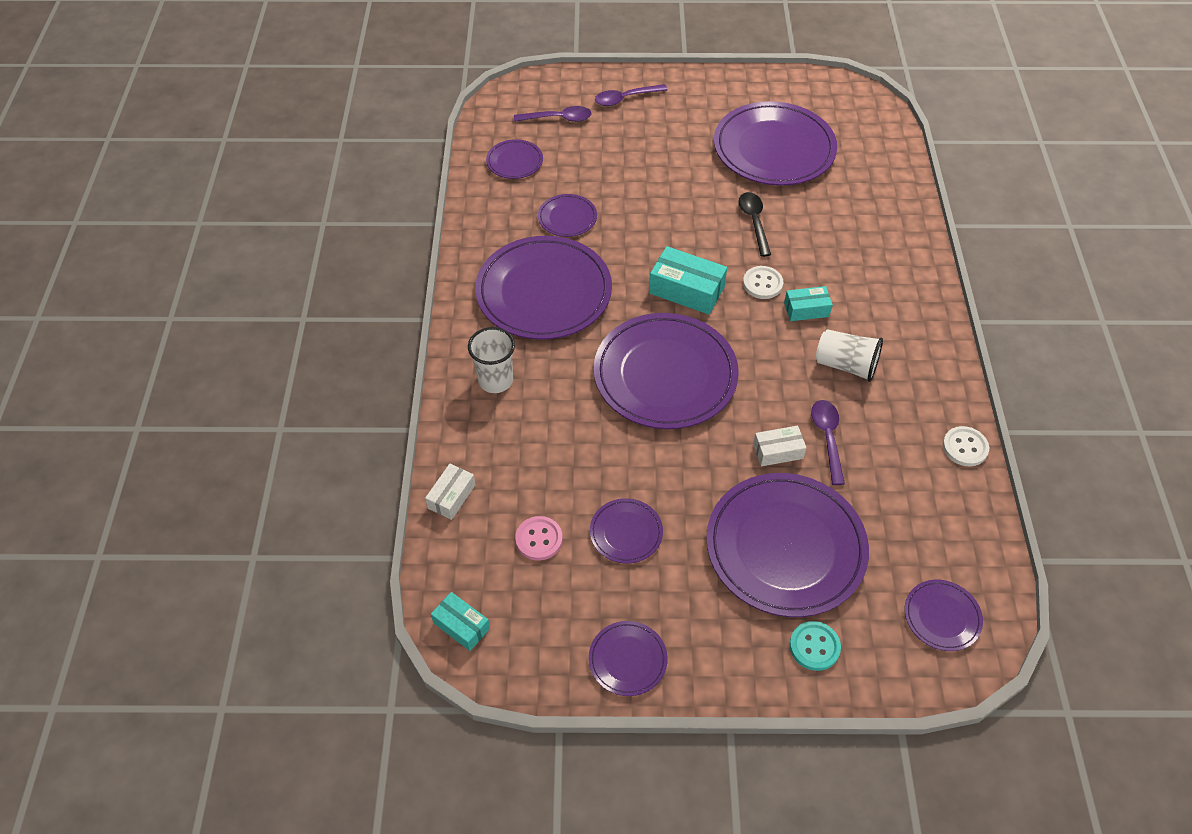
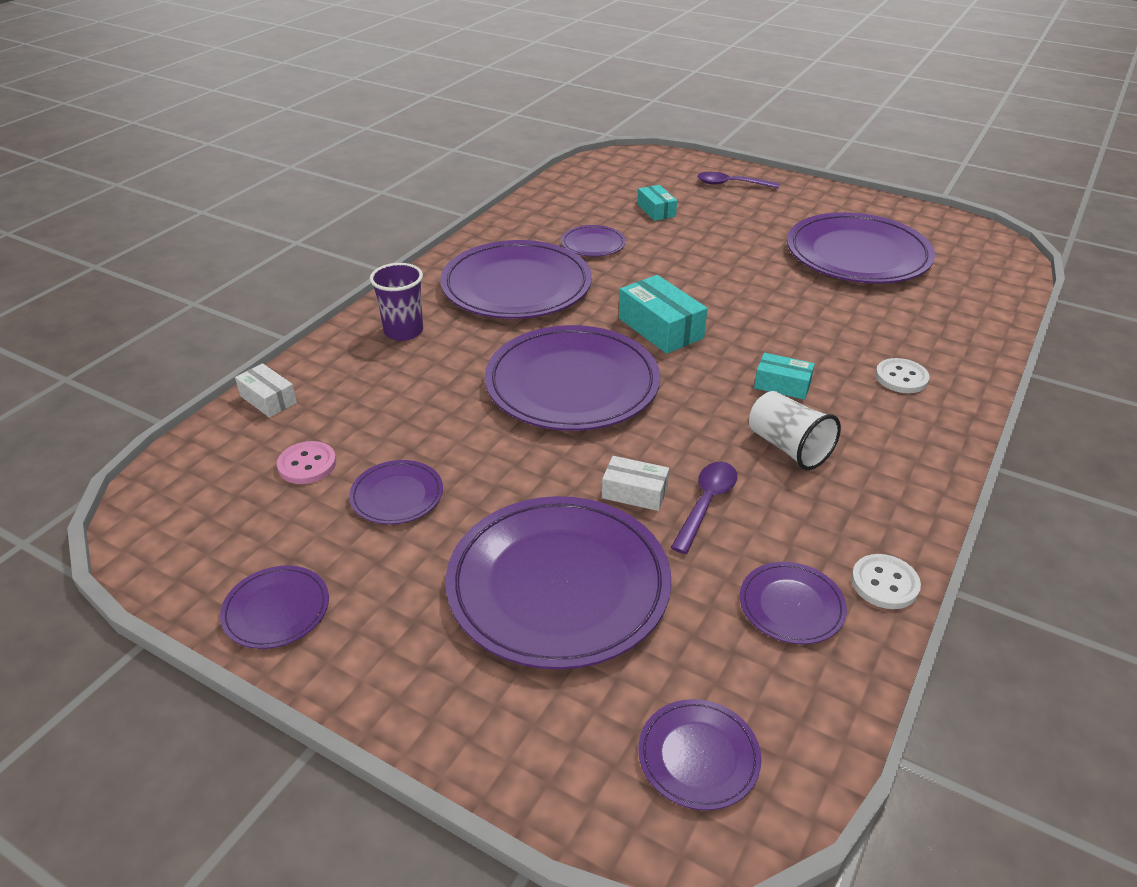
camera: 30 degrees right, 15 degrees down
(451, 496) = (268, 399): white box -> white box turned 75 degrees clockwise
(461, 625) = (158, 502): turquoise box -> turquoise box (656, 210)
(495, 380) = (403, 331): white cup -> purple cup
(514, 161) = (583, 197): purple plate -> purple plate (791, 606)
(558, 118) = (653, 181): purple spoon -> none
(754, 222) = (784, 300): black spoon -> none
(762, 284) = (749, 349): white button -> white button (901, 377)
(814, 646) = (497, 704): turquoise button -> none

